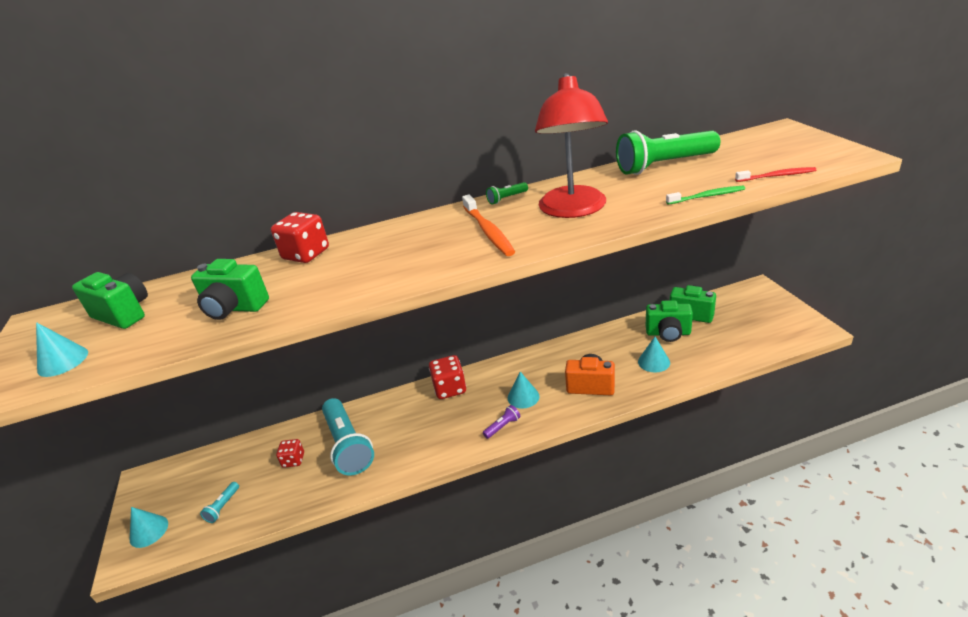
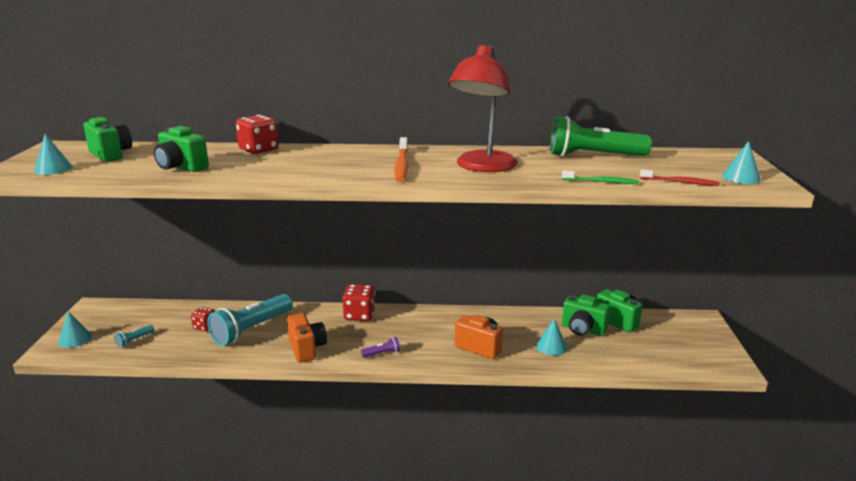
camera: 15 degrees right, 10 degrees down
(348, 445) = (251, 329): turquoise flashlight -> turquoise flashlight turned 45 degrees clockwise
(423, 449) = (307, 349): none -> orange camera
(507, 198) = (440, 150): green flashlight -> none
(523, 397) = (415, 338): turquoise cone -> turquoise cone (741, 177)

